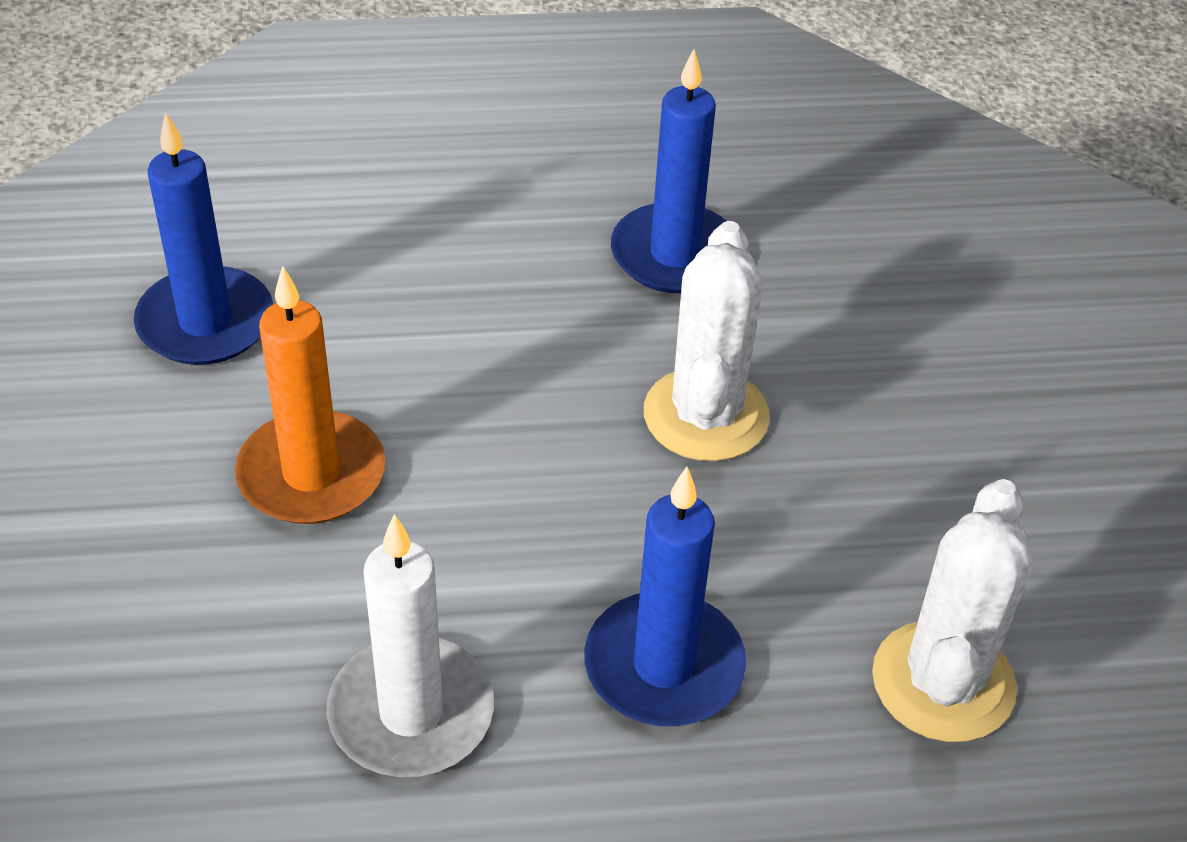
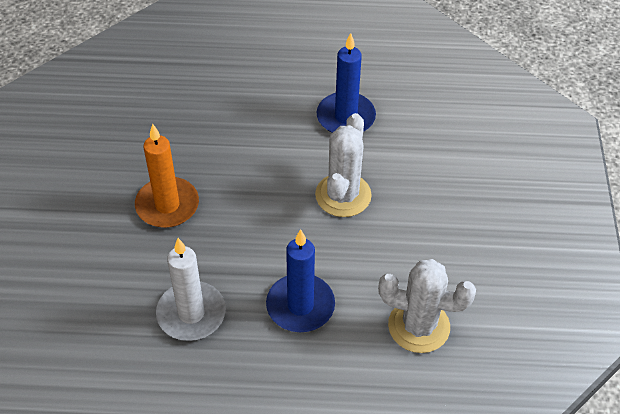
camera: 10 degrees right, 5 degrees up
(205, 322) = (133, 131): blue candle -> none
(943, 682) = (418, 326): white cactus -> white cactus turned 75 degrees clockwise

